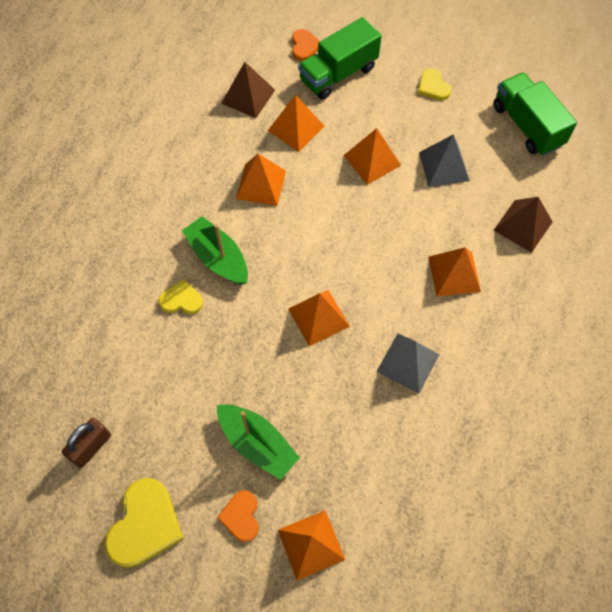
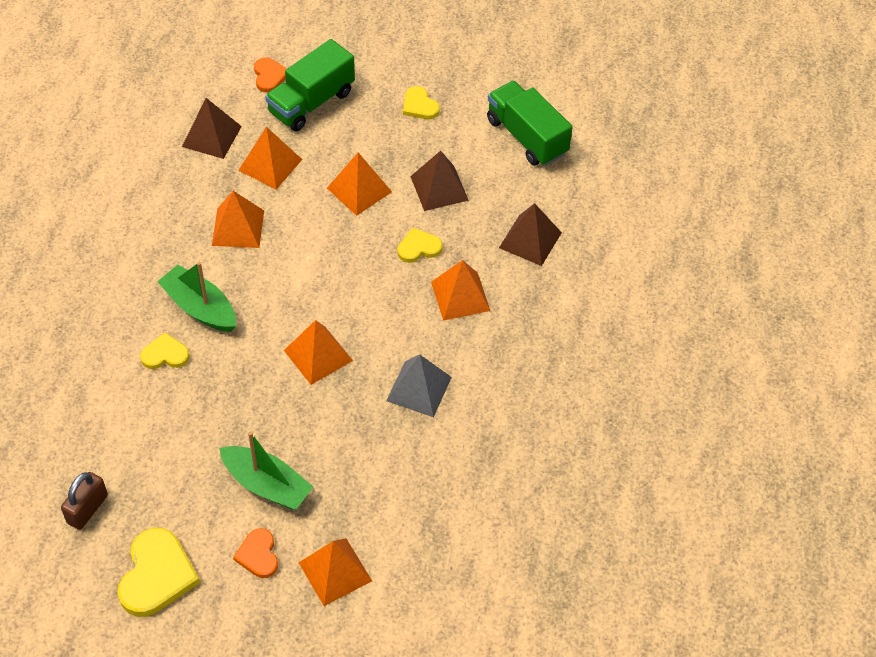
camera: 10 degrees left, 10 degrees down
(420, 222) = (419, 247): none -> yellow heart
(444, 166) = (439, 188): grey pyramid -> brown pyramid

